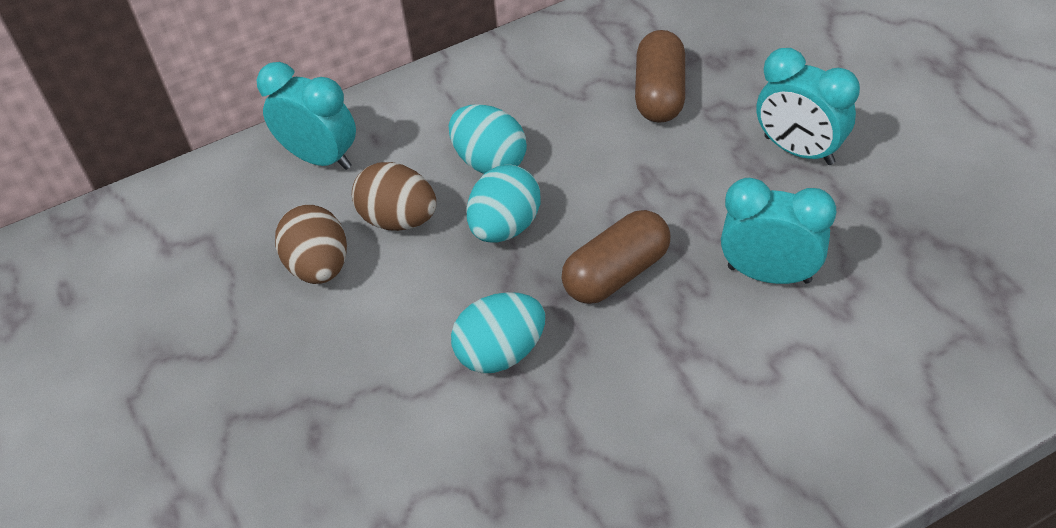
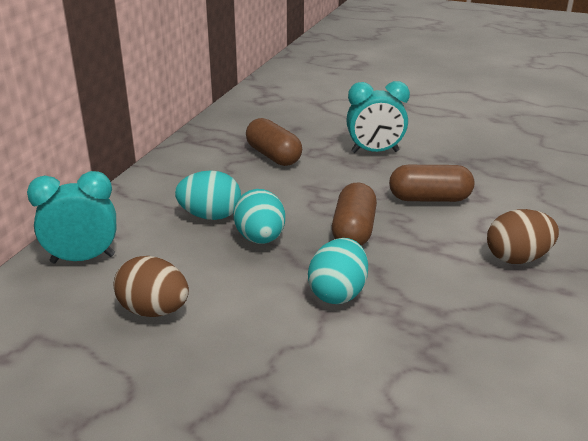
camera: 45 degrees left, 20 degrees down
(399, 219) = (183, 264): brown egg -> brown egg (517, 258)
(769, 274) = (429, 199): turquoise clock -> brown capsule

